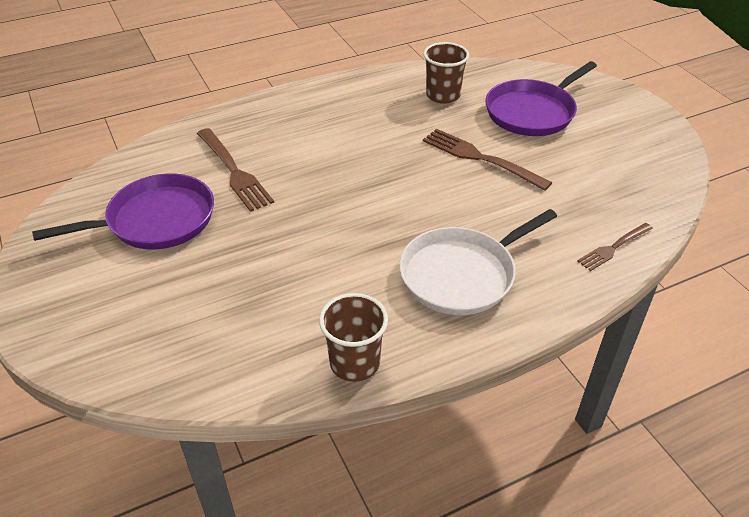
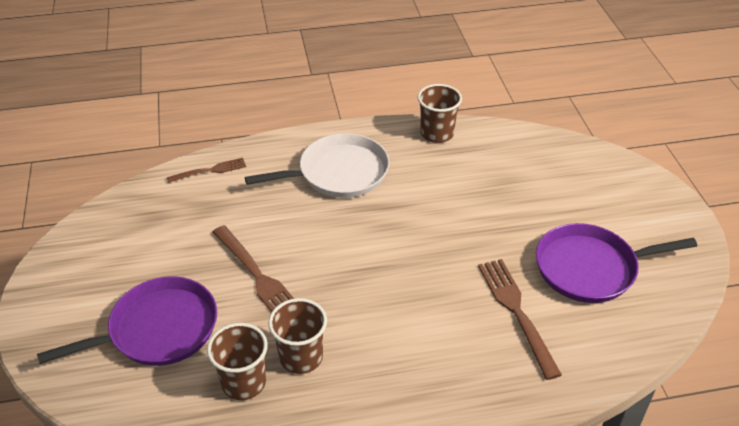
camera: 165 degrees left, 0 degrees up
(409, 114) = (301, 357): none -> brown cup

